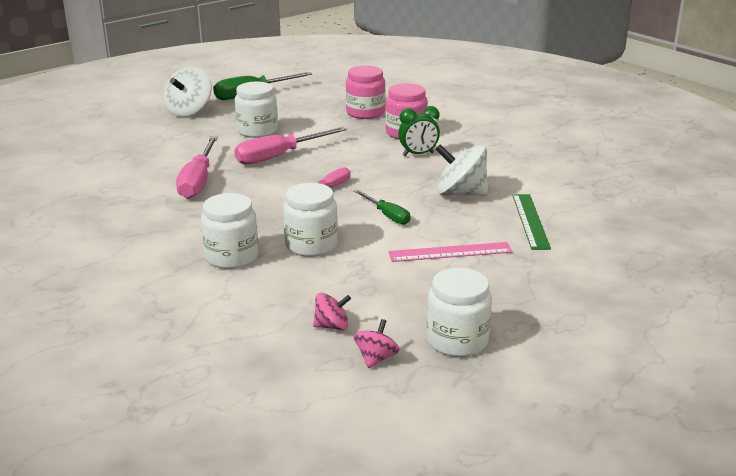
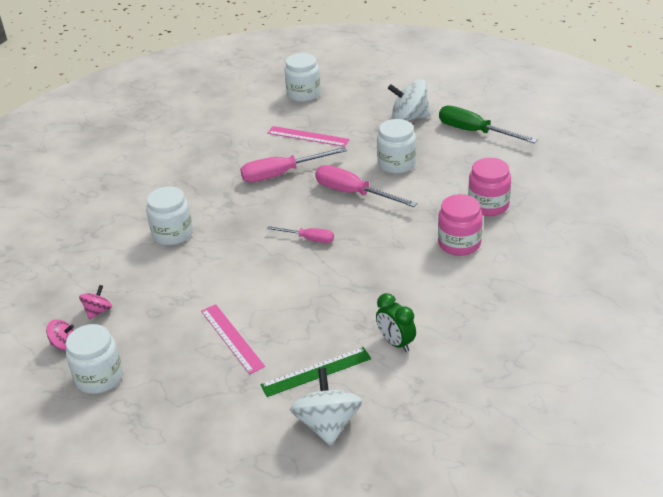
camera: 70 degrees right, 10 degrees up
(148, 157) = (308, 136): none -> pink ruler
(311, 245) = (207, 263): white jar -> white jar (303, 94)
(332, 326) = (98, 311): pink spinning top -> pink spinning top turned 120 degrees counterclockwise
(387, 215) = (278, 285): green screwdriver -> none
(418, 154) = (414, 265): green clock -> green clock (396, 343)
(460, 193) = (347, 314): white spinning top -> white spinning top (328, 424)

